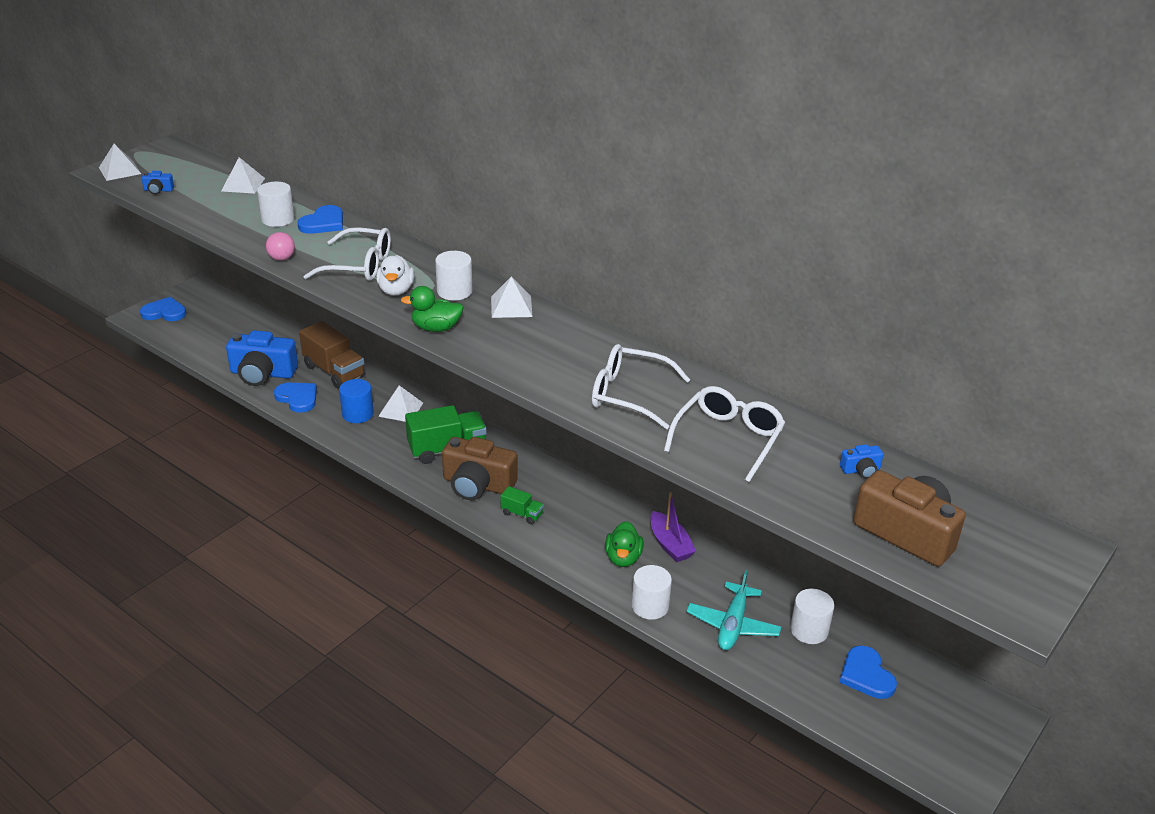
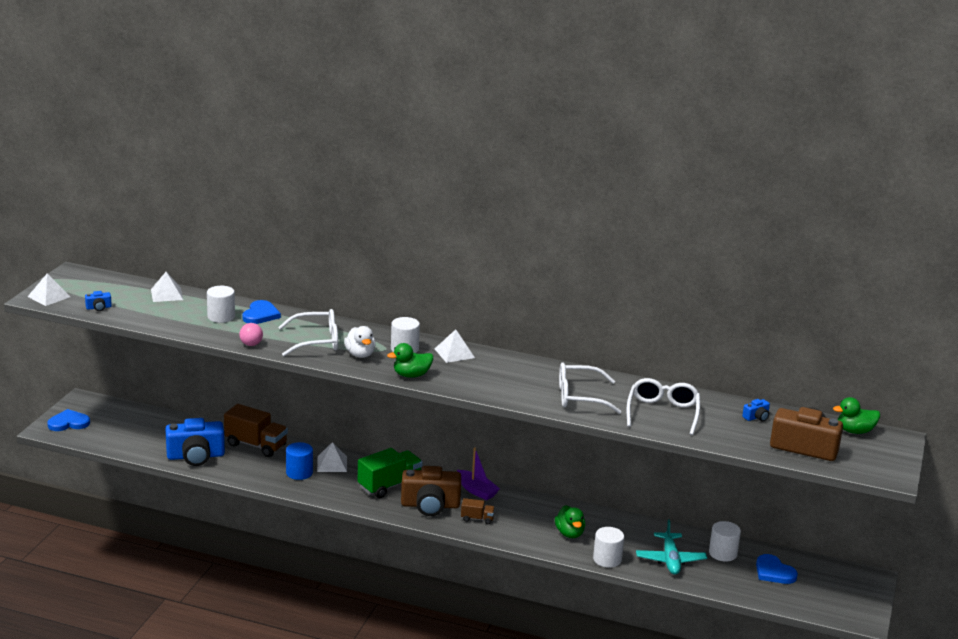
camera: 20 degrees left, 10 degrees down
(297, 398) = (240, 469): blue heart -> none
(522, 514) = (477, 519): green truck -> brown truck
(670, 544) = (597, 519): purple boat -> purple boat (476, 490)
(1001, 520) = (855, 431): none -> green duck

